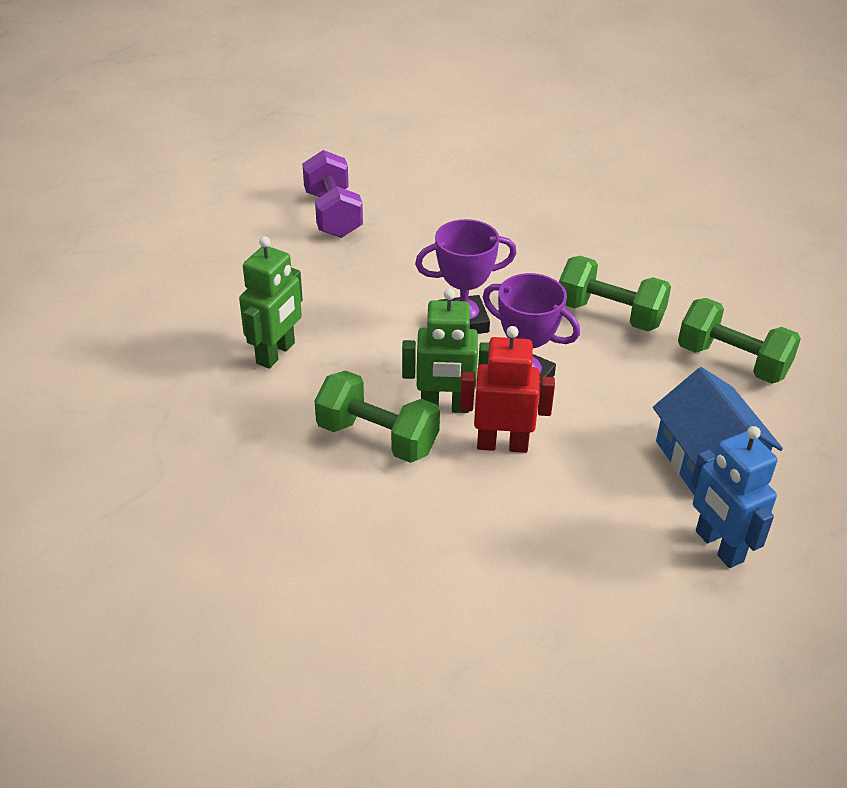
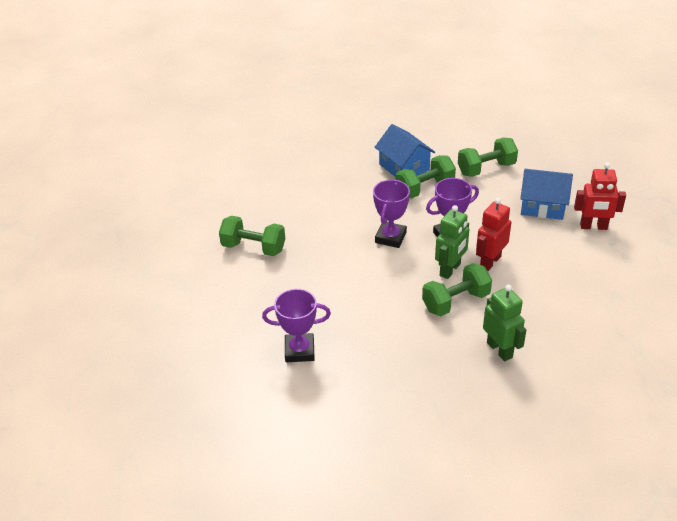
camera: 55 degrees left, 0 degrees up
(168, 325) = (299, 351): none -> purple trophy
(276, 353) = (361, 315): green robot -> green robot (500, 350)
(333, 214) = (254, 247): purple dumbbell -> green dumbbell
(638, 276) = (404, 167): none -> blue house
(718, 546) = (593, 227): blue robot -> red robot

